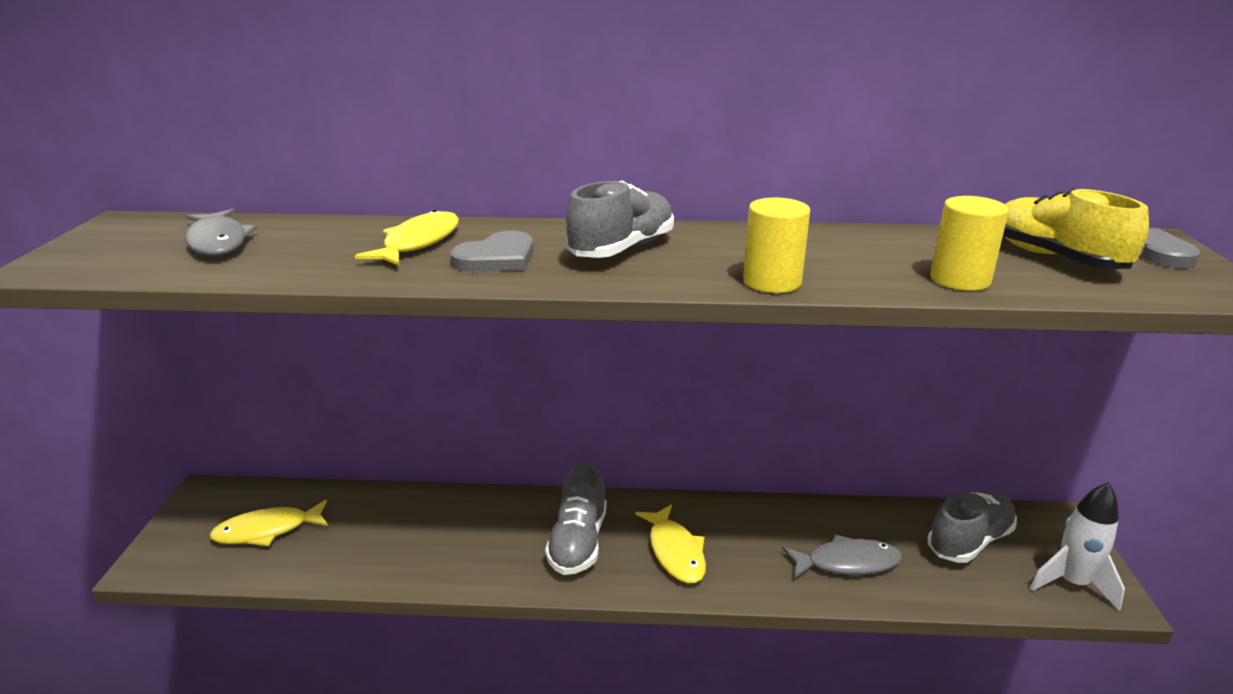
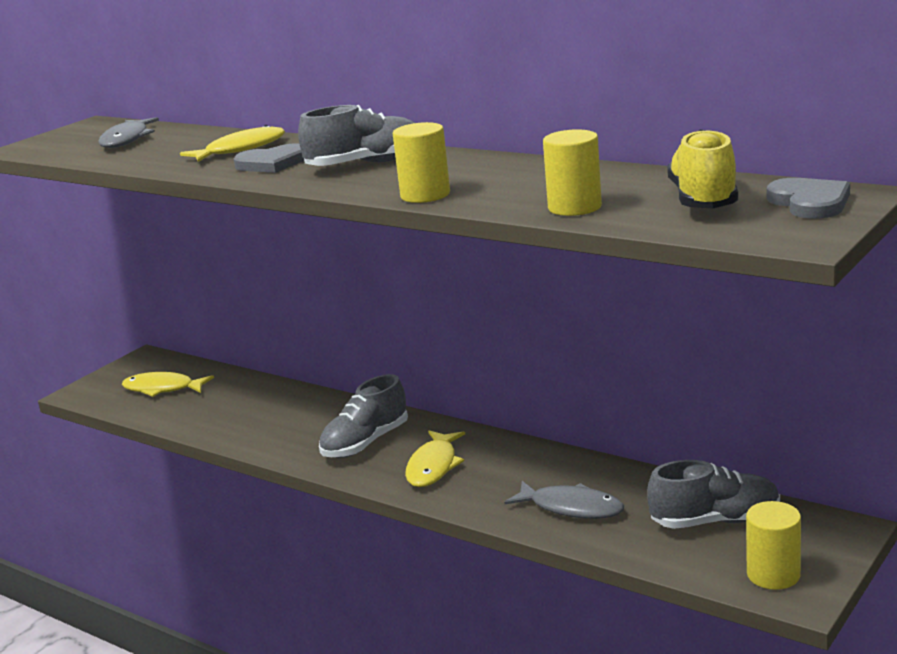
camera: 35 degrees right, 5 degrees down
(1072, 583) = (773, 575): white rocket -> yellow cylinder

